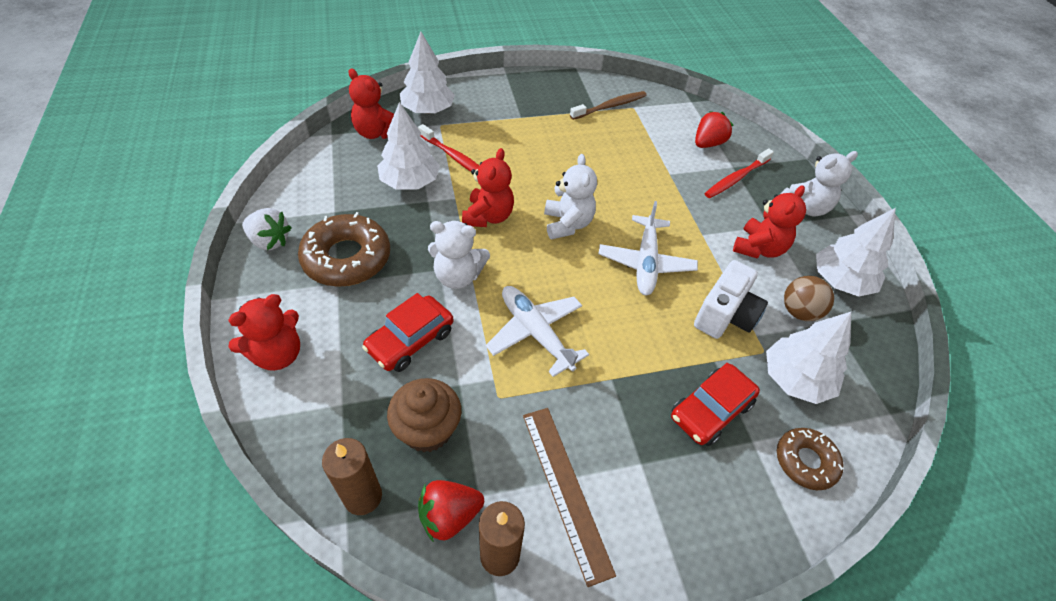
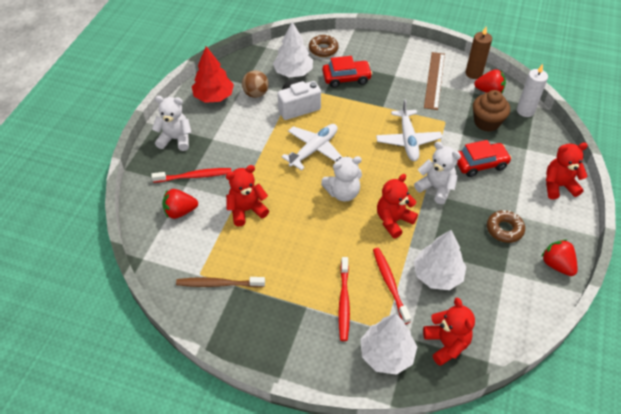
camera: 145 degrees left, 0 degrees up
(270, 241) = (556, 265): white strawberry -> red strawberry
(347, 258) = (504, 229): brown donut -> brown donut, size x0.59
(363, 496) = (525, 111): brown candle -> white candle
(490, 130) = (344, 302): none -> red toothbrush
(567, 224) = (343, 193): white teddy bear -> white teddy bear turned 135 degrees counterclockwise
(759, 248) = (237, 129): red teddy bear -> red teddy bear (246, 210)
(840, 281) = (214, 96): white tree -> red tree

